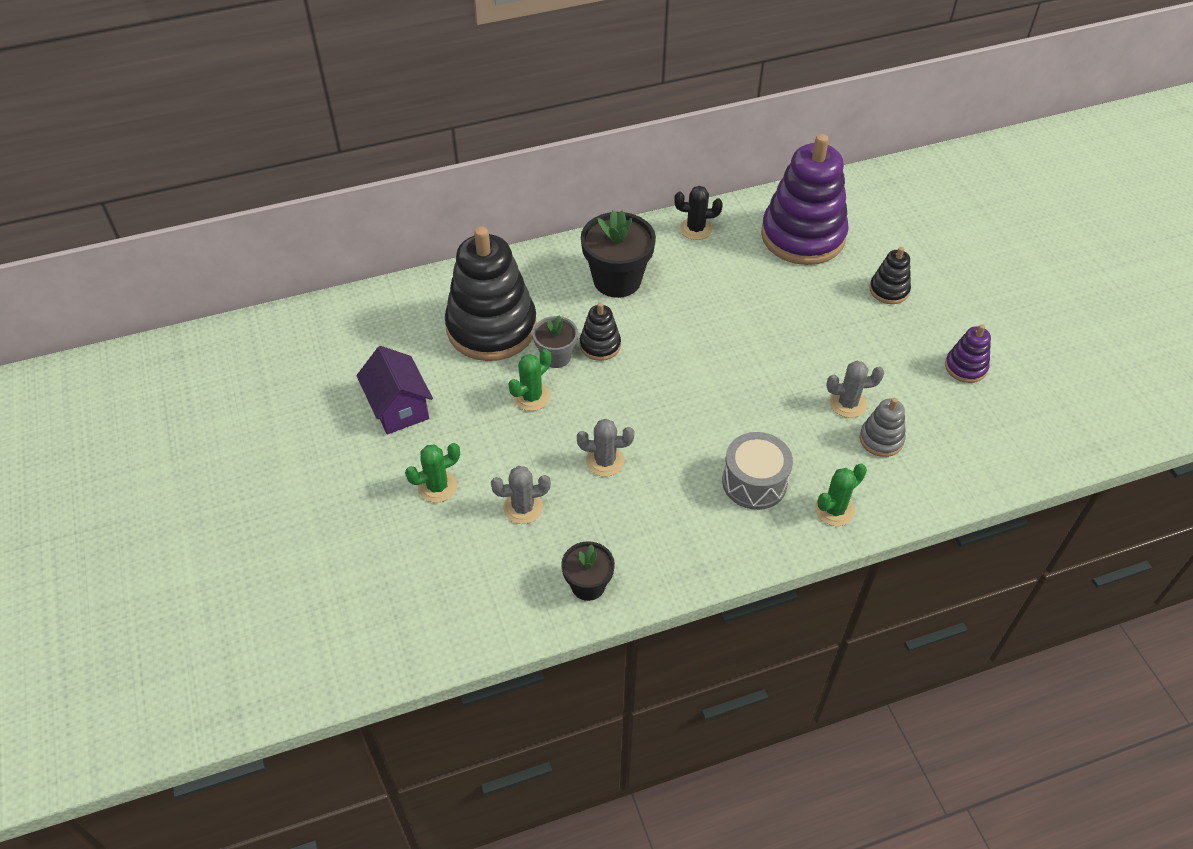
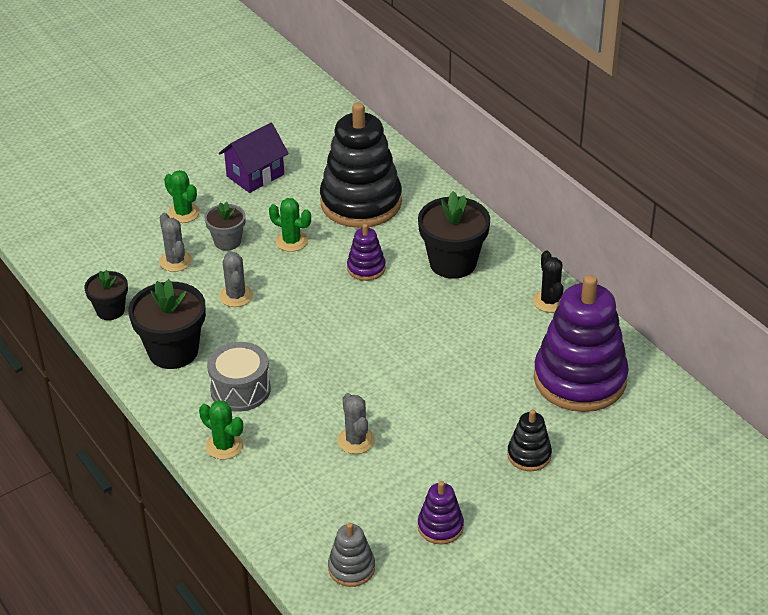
camera: 75 degrees right, 10 degrees down
(556, 356) = (342, 245): grey flower pot -> grey flower pot (227, 241)
(600, 345) = (366, 268): black stacking toy -> purple stacking toy
(678, 533) = (173, 351): none -> black flower pot
(881, 439) = (318, 469): grey stacking toy -> grey stacking toy (351, 568)

